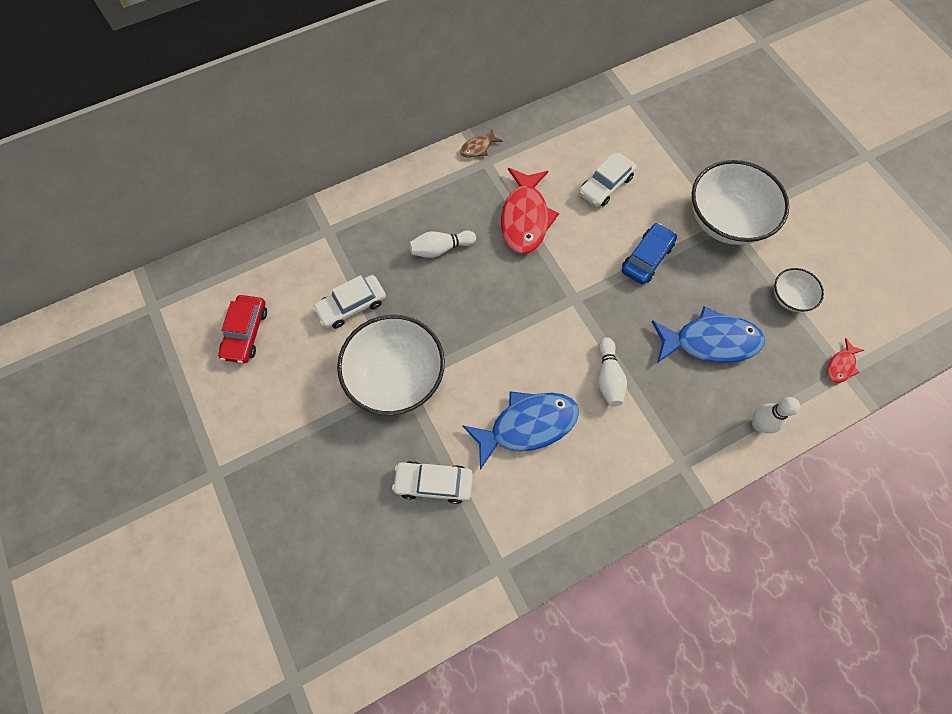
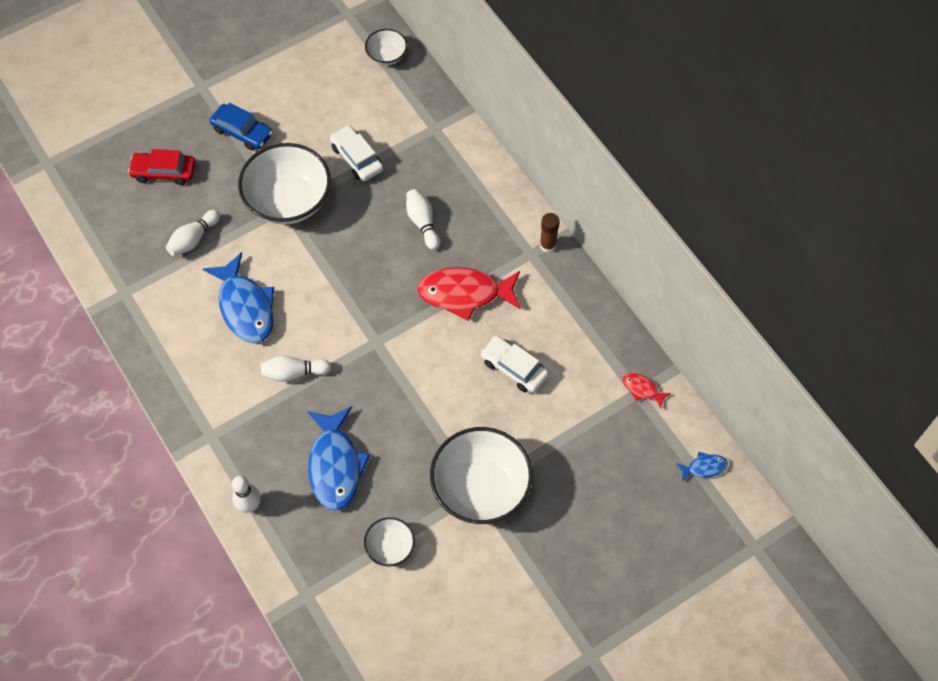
camera: 85 degrees right, 5 degrees down
(222, 270) = (387, 56): none -> white bowl
(246, 333) = (326, 84): red car -> red car (164, 172)
(434, 483) = (193, 239): white car -> white bowling pin
(478, 148) = (548, 245): brown fish -> brown glue stick
(646, 258) = (427, 408): blue car -> blue car (242, 132)
(697, 64) = (704, 467): none -> blue fish
(841, 365) = (314, 591): red fish -> red fish (642, 389)

